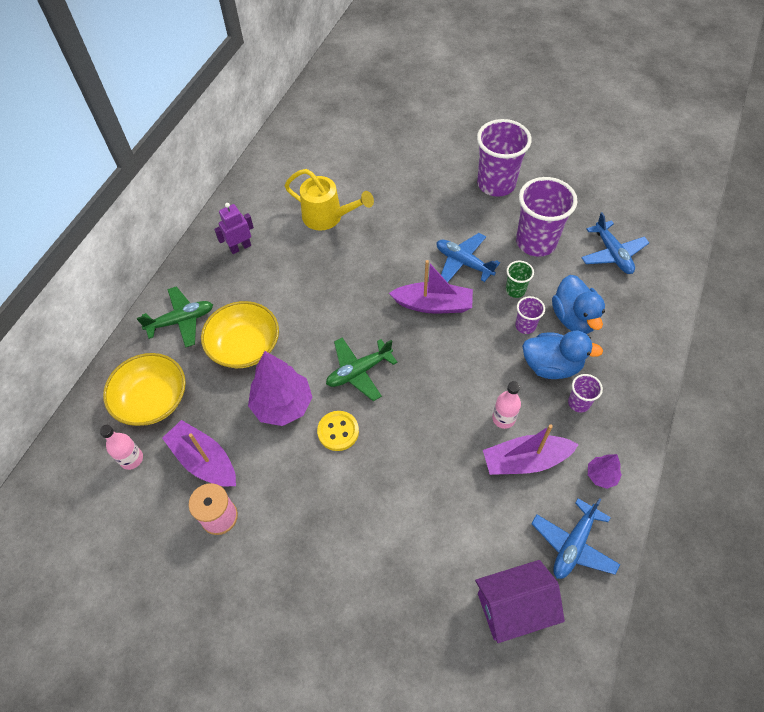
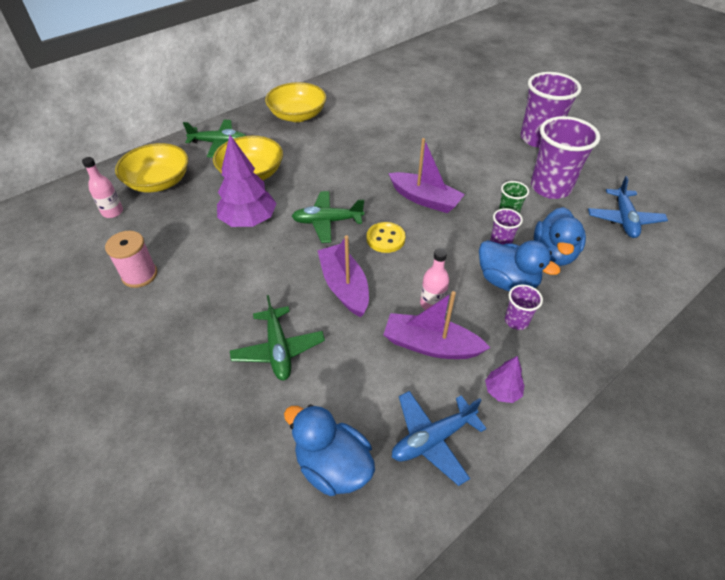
camera: 25 degrees right, 10 degrees down
(204, 460) = (161, 233): purple boat -> purple boat (344, 286)
(240, 247) = (297, 115): purple robot -> yellow bowl
(328, 217) = (378, 118): yellow watering can -> none
(338, 431) = (278, 255): yellow button -> yellow button (385, 238)
(404, 528) = (278, 349): none -> green plane
(463, 262) = (472, 180): blue plane -> none
(513, 607) = (333, 465): purple house -> blue duck

